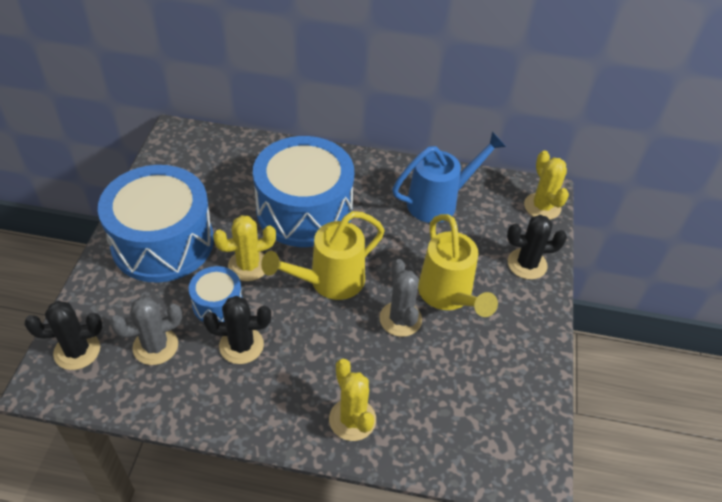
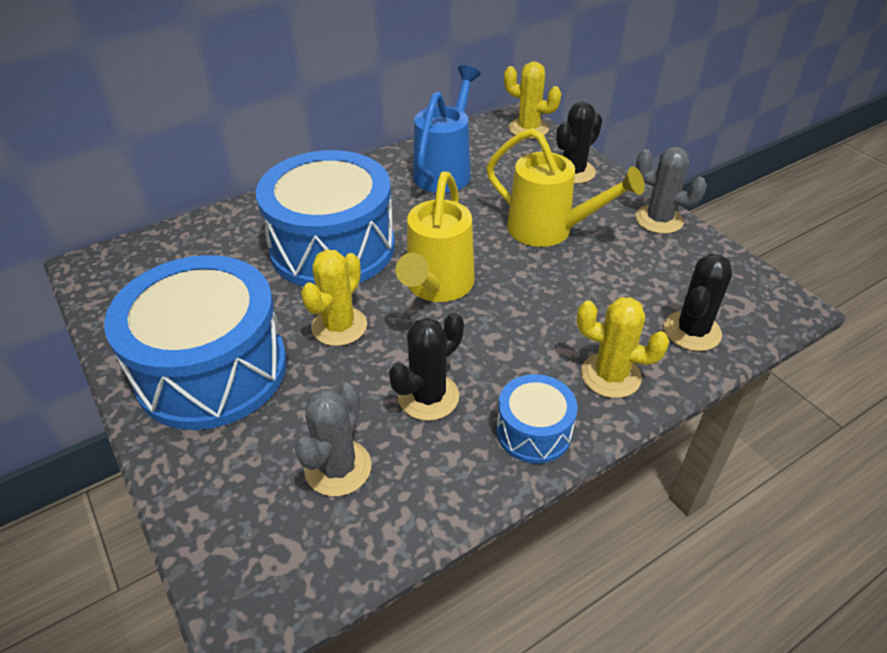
camera: 40 degrees left, 5 degrees down
(77, 351) = (246, 548): black cactus -> black cactus (692, 331)
(218, 304) = (353, 380): blue drum -> blue drum (534, 431)
(400, 319) = (537, 272): grey cactus -> grey cactus (659, 220)

